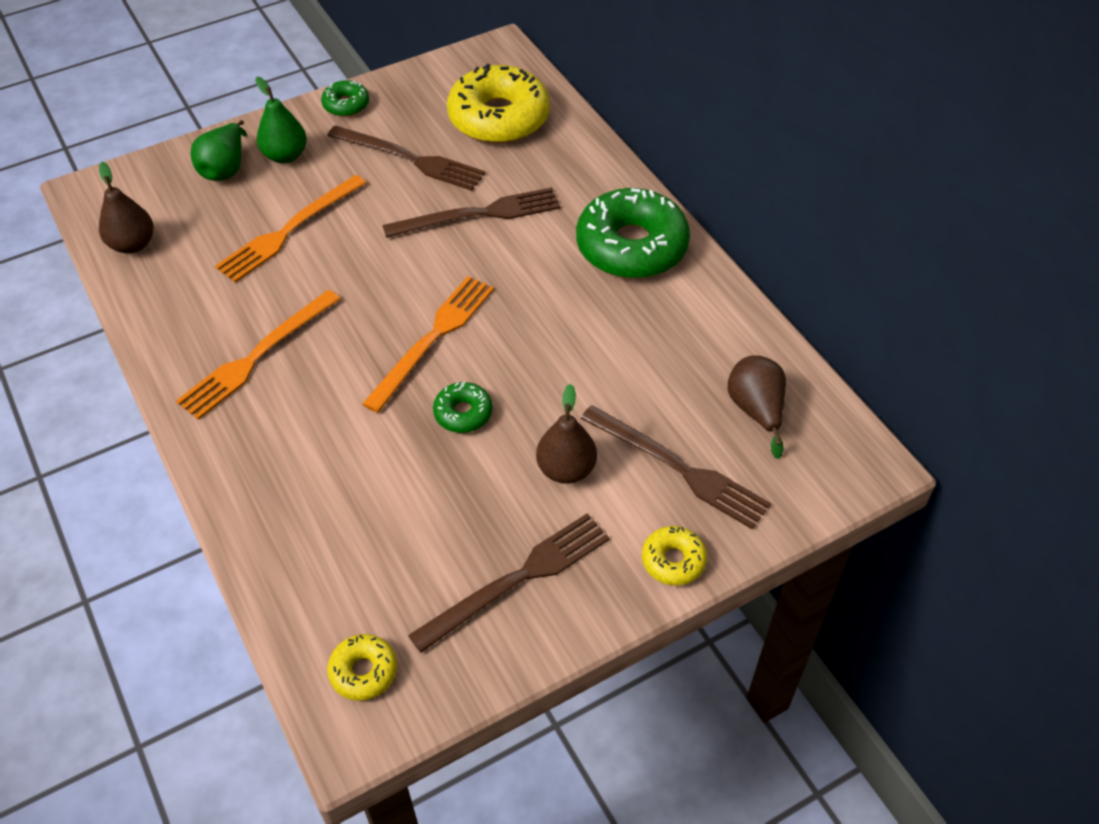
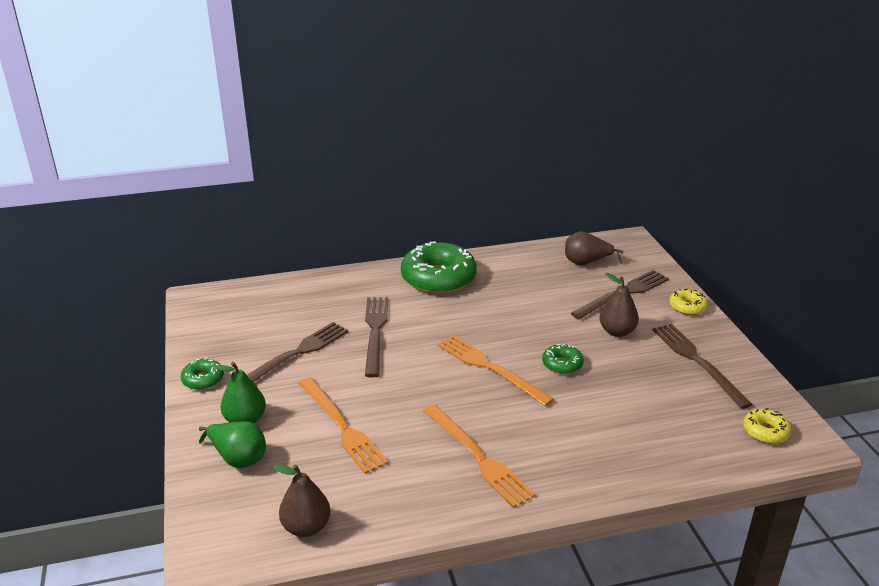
camera: 75 degrees left, 20 degrees down
(499, 118) = (276, 309): yellow donut -> none

